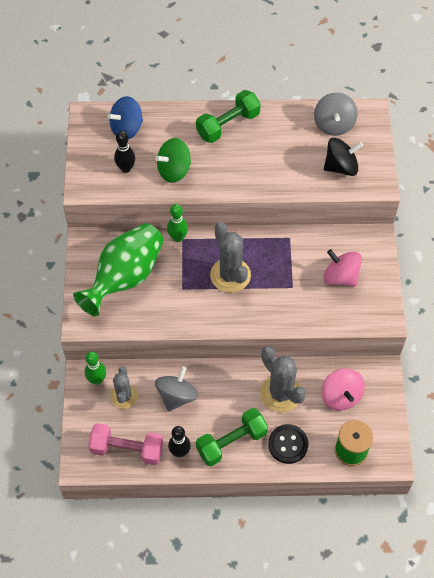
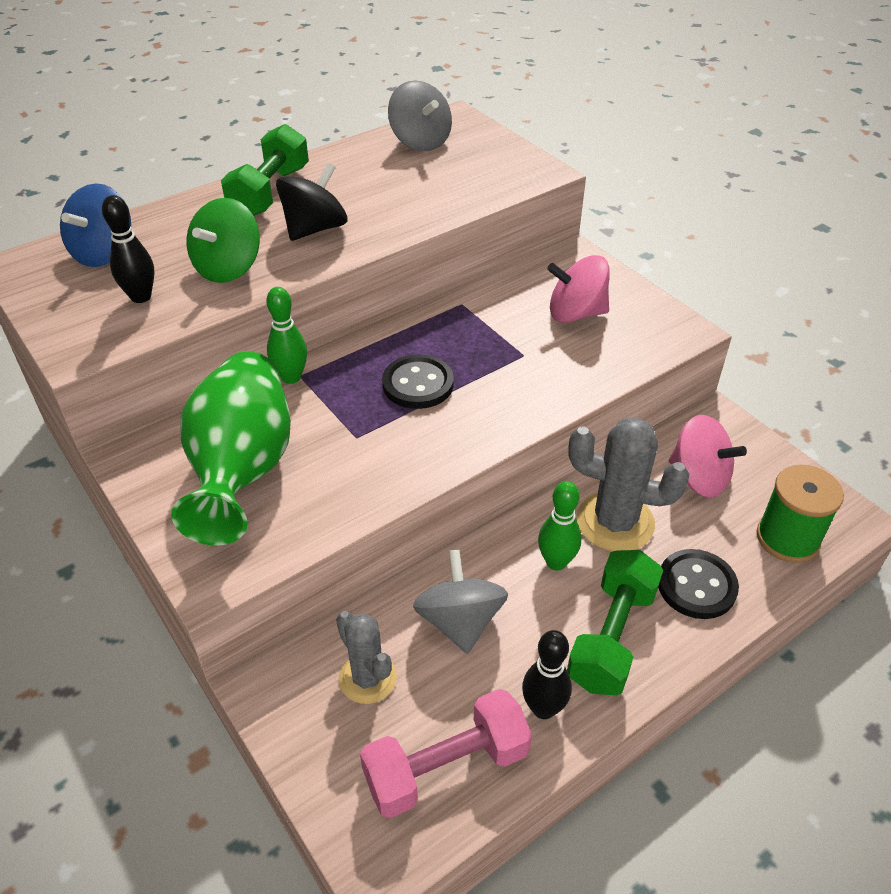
camera: 35 degrees left, 15 degrees down
(97, 380) = (295, 680): green bowling pin -> green bowling pin (556, 562)
(230, 275) = (418, 384): grey cactus -> black button
(341, 167) = (474, 174): black spinning top -> black spinning top (315, 229)

